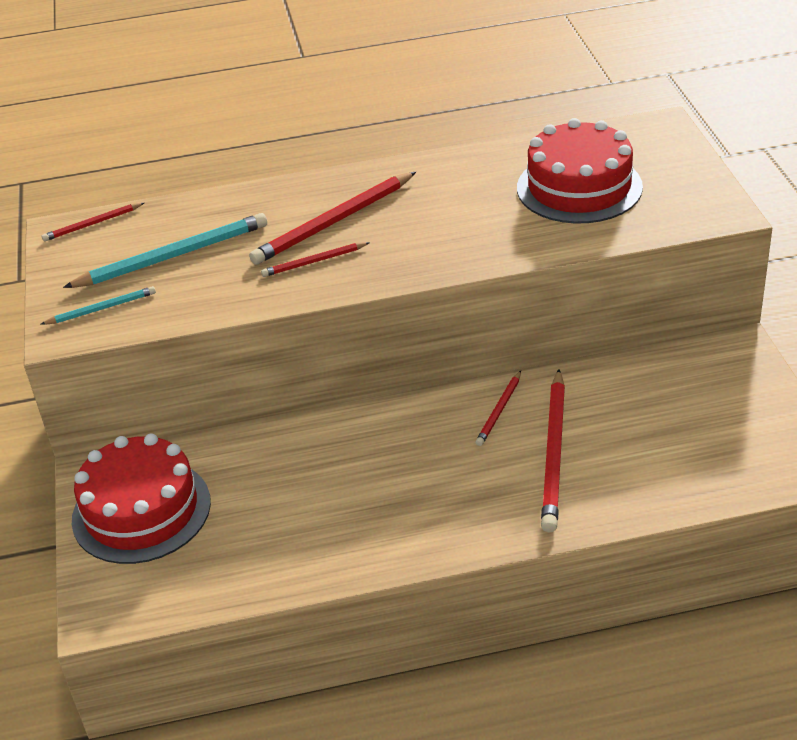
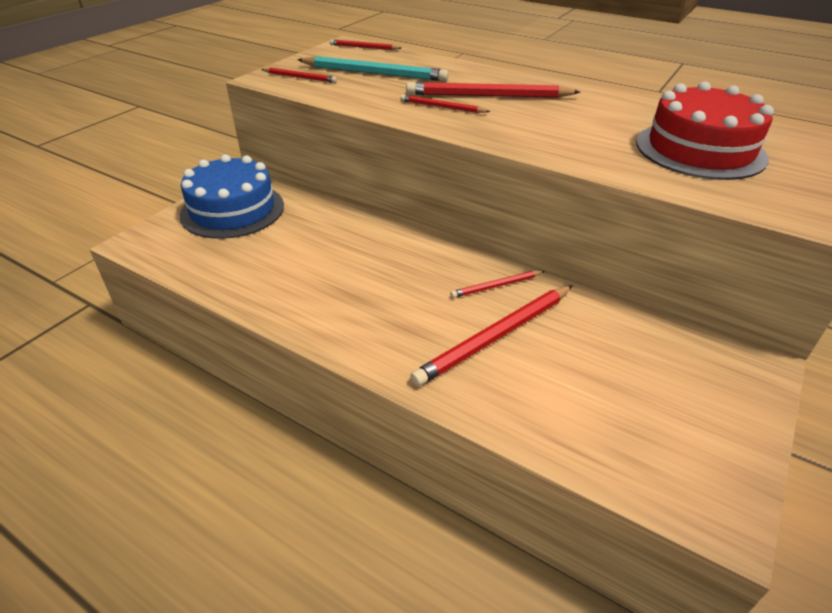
camera: 40 degrees right, 0 degrees up
(101, 308) = (300, 77): turquoise pencil -> red pencil
(141, 511) = (232, 210): red cake -> blue cake

